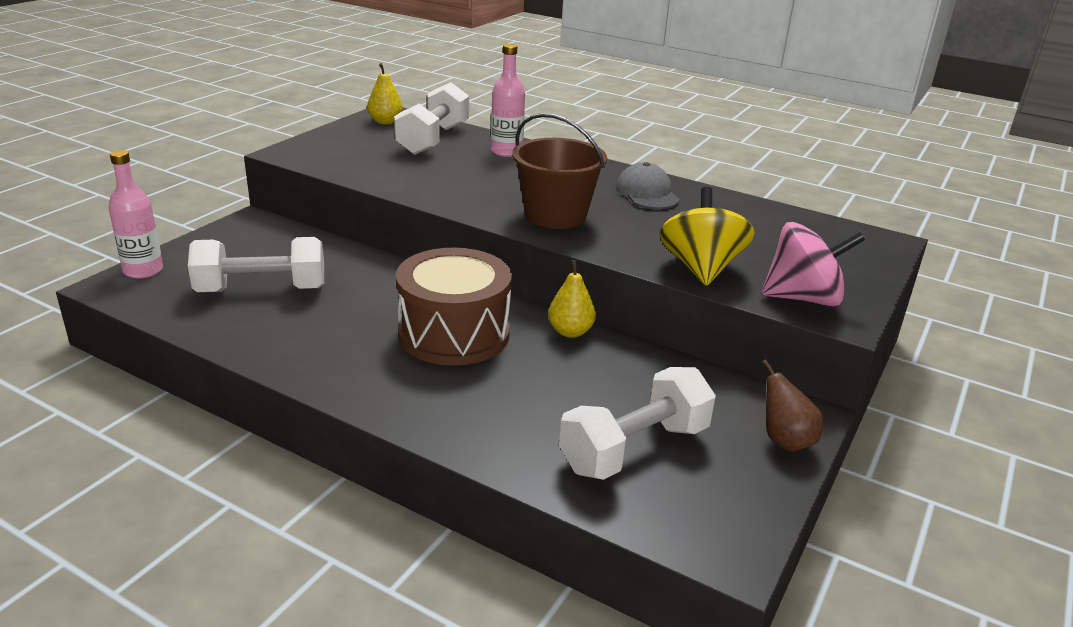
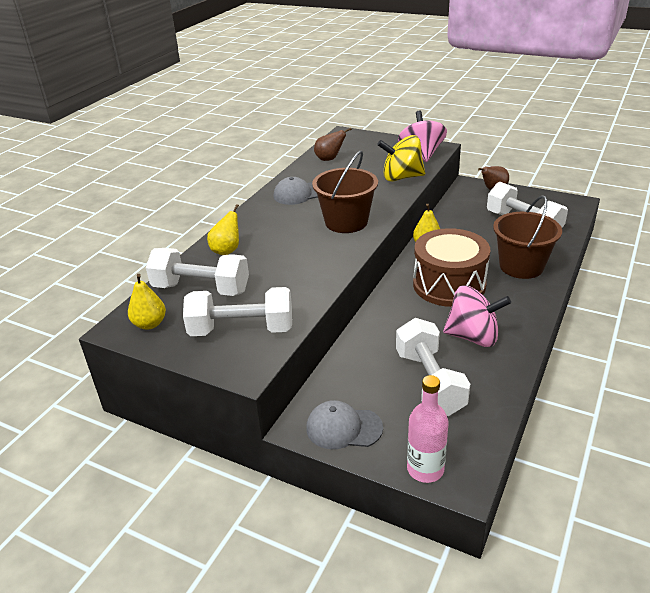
camera: 90 degrees left, 5 degrees up
(232, 238) = (343, 428): none -> grey cap
(325, 332) = (473, 337): none -> pink spinning top
(349, 153) = (241, 330): none -> white dumbbell
(482, 410) = (521, 266): none -> brown bucket
(506, 151) = (227, 250): pink bottle -> yellow pear
(771, 221) = (329, 159): none -> brown pear

